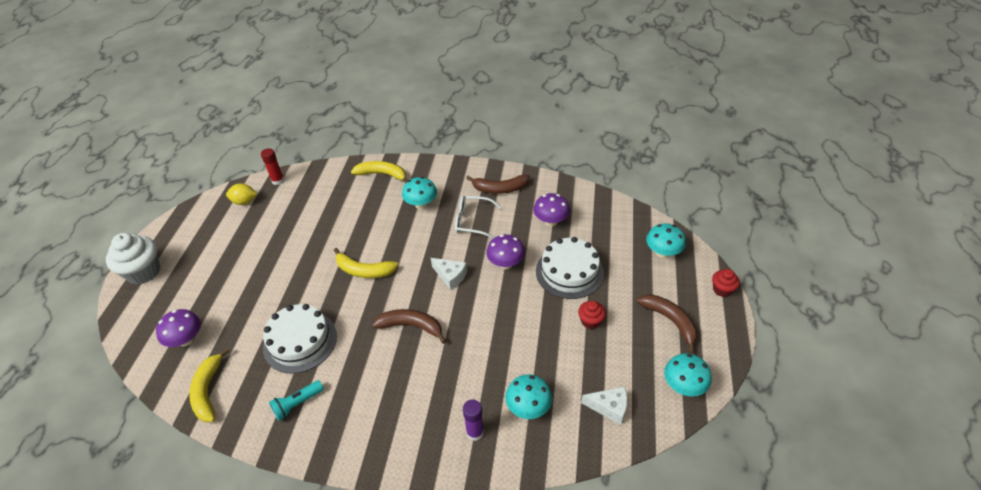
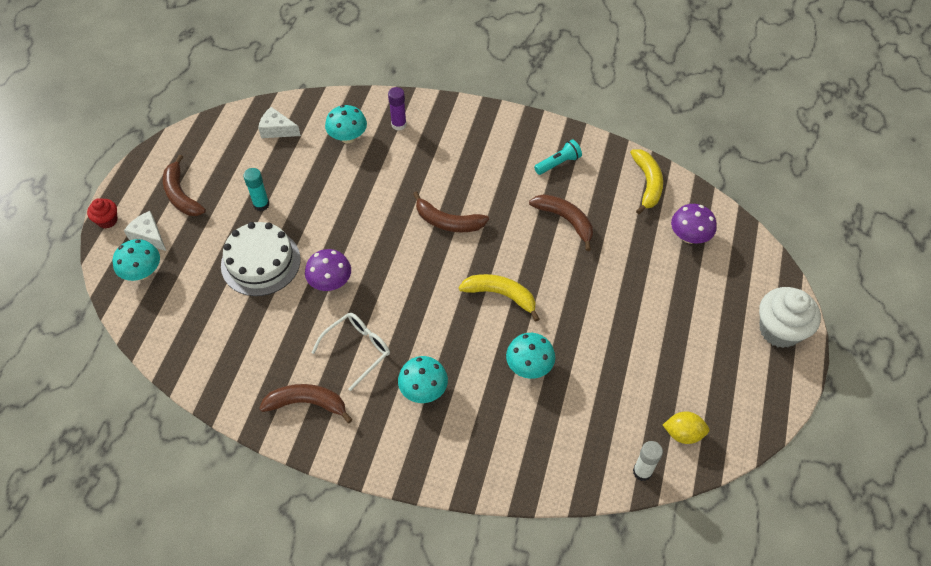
camera: 175 degrees left, 10 degrees up
(278, 181) = (642, 471): red glue stick -> white glue stick
(300, 341) = (565, 220): white cake -> brown banana
(382, 174) = (478, 460): yellow banana -> none
(450, 276) = (398, 274): white cheese -> white cheese (149, 236)
(473, 221) = (357, 350): white glasses -> white glasses turned 60 degrees counterclockwise
(551, 221) = (256, 336): purple mushroom -> none
(590, 321) = (261, 204): red cupcake -> turquoise glue stick
(683, 386) = (204, 138): turquoise mushroom -> turquoise mushroom (529, 366)

